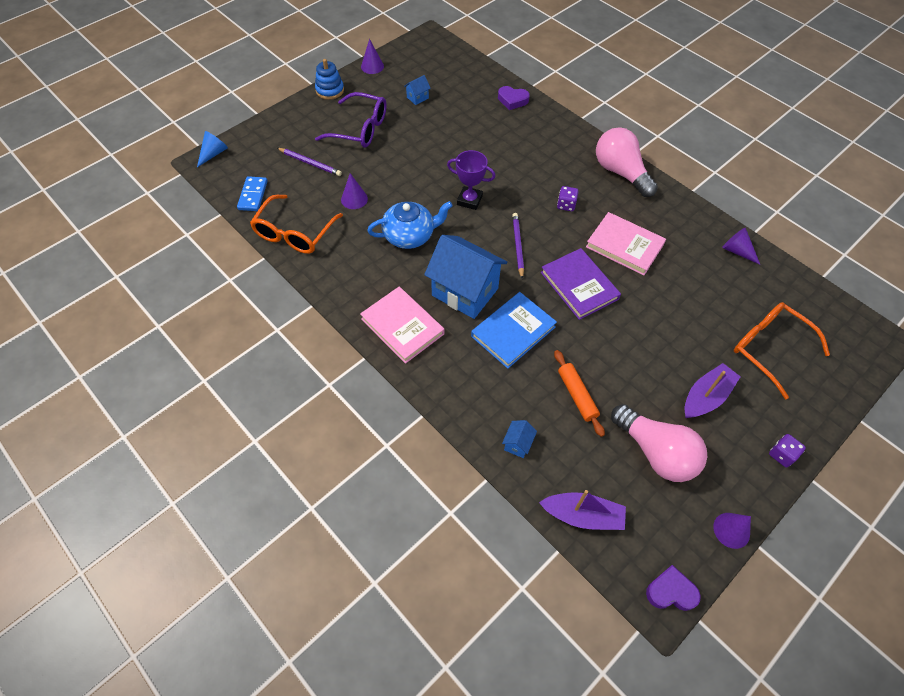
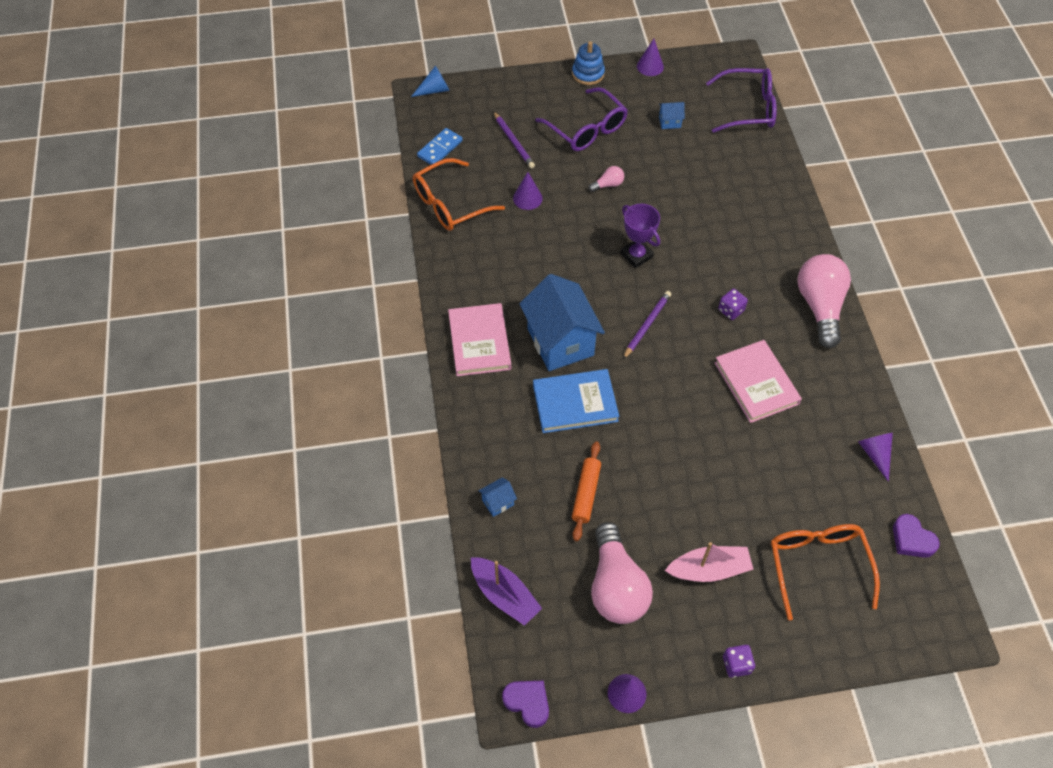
camera: 35 degrees right, 0 degrees up
(408, 161) = (608, 185): none -> pink light bulb
(410, 235) = (551, 261): blue teapot -> none
(464, 65) = (747, 108): none -> purple glasses
(512, 100) = (768, 171): purple heart -> purple heart (911, 539)
(579, 285) = (675, 396): purple book -> none
(706, 397) = (709, 569): purple boat -> pink boat

